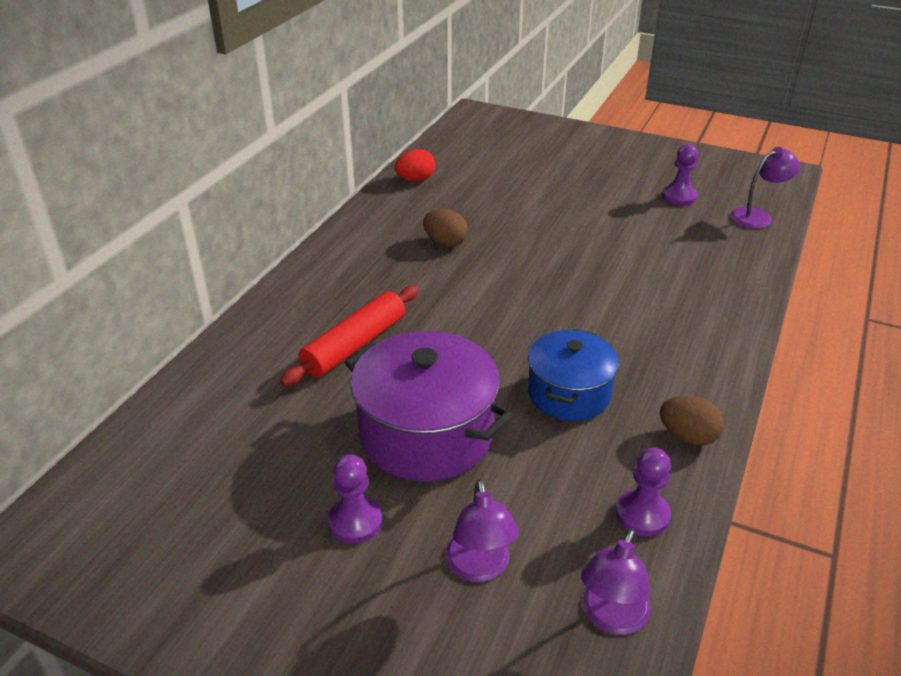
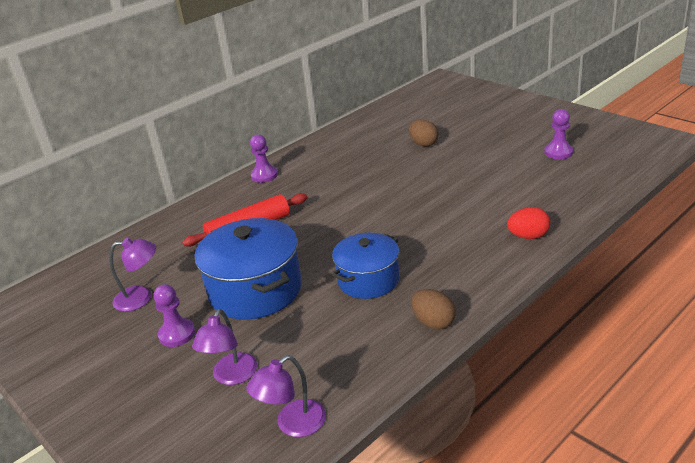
camera: 25 degrees right, 5 degrees down
(415, 180) = (363, 124): red egg -> red egg (528, 236)
(426, 434) = (255, 290): purple pot -> blue pot
(445, 242) = (354, 169): brown egg -> brown egg (423, 144)
(642, 514) = (361, 366): purple pawn -> purple pawn (264, 175)
(757, 216) = (615, 173): purple lamp -> purple lamp (141, 298)

